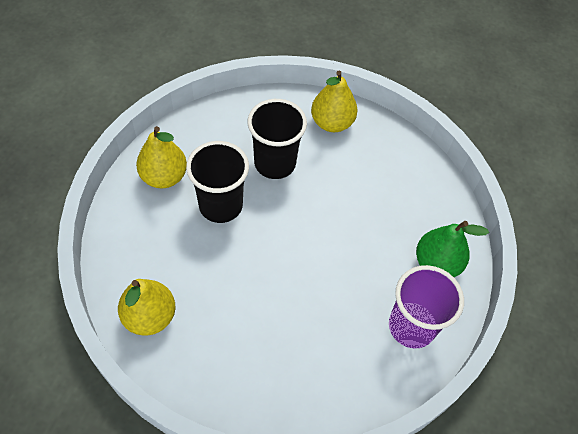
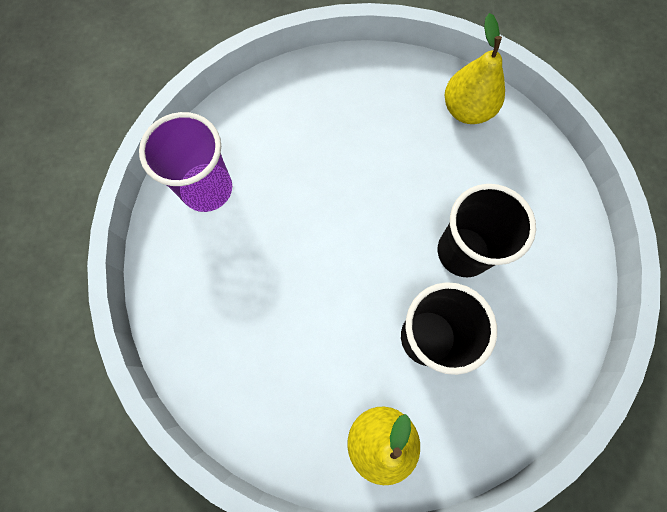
camera: 165 degrees right, 15 degrees up
(164, 176) = (547, 264): yellow pear -> none
(436, 263) = (191, 271): green pear -> none

